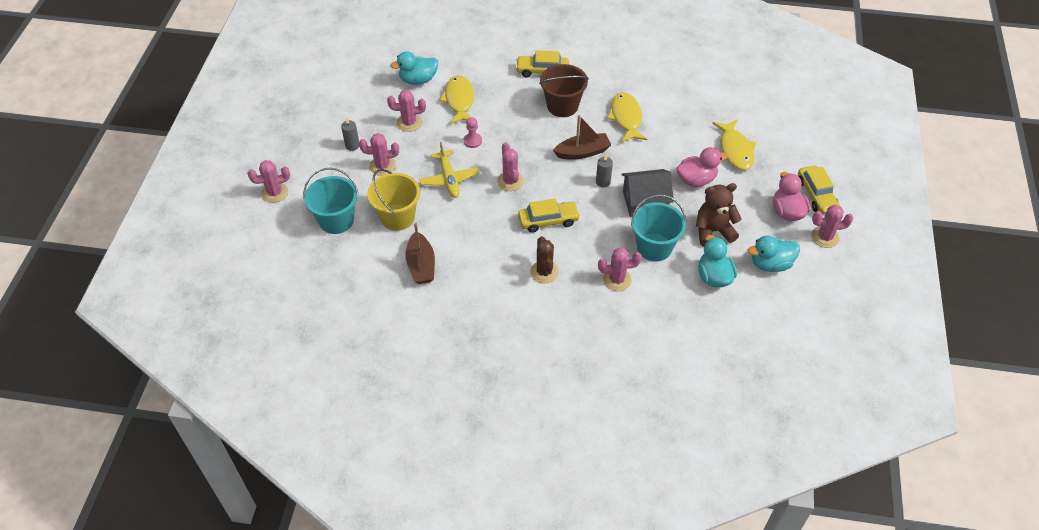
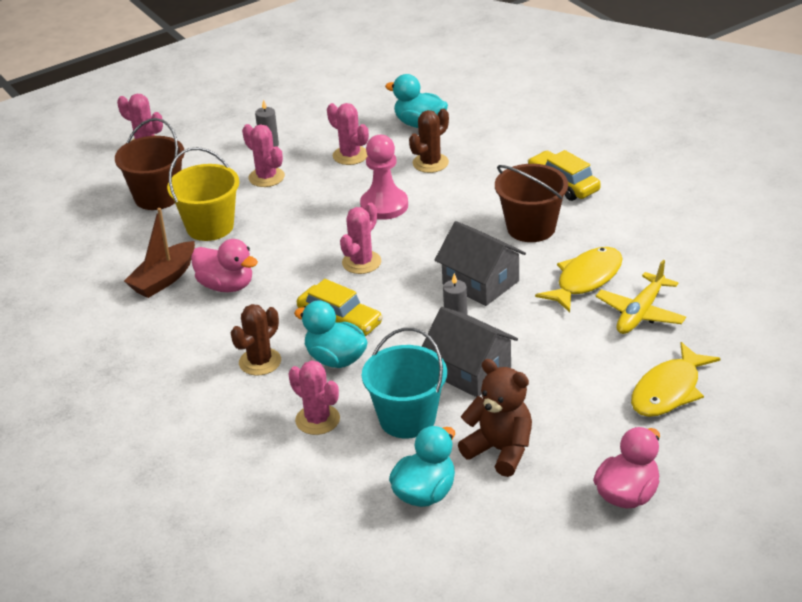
camera: 50 degrees right, 15 degrees down
(336, 220) = (157, 197): turquoise bucket -> brown bucket
(449, 179) = (307, 224): yellow plane -> yellow plane (640, 313)
(459, 100) = (430, 163): yellow fish -> brown cactus
(472, 141) = (384, 205): pink pawn -> pink pawn, size x1.78
(582, 152) = (480, 282): brown boat -> grey house
(696, 180) = (567, 389): pink duck -> pink duck (226, 286)
(770, 264) = (513, 530): turquoise duck -> turquoise duck (335, 359)
(816, 195) = (698, 505): yellow car -> none
(825, 237) = (632, 555): pink cactus -> none

